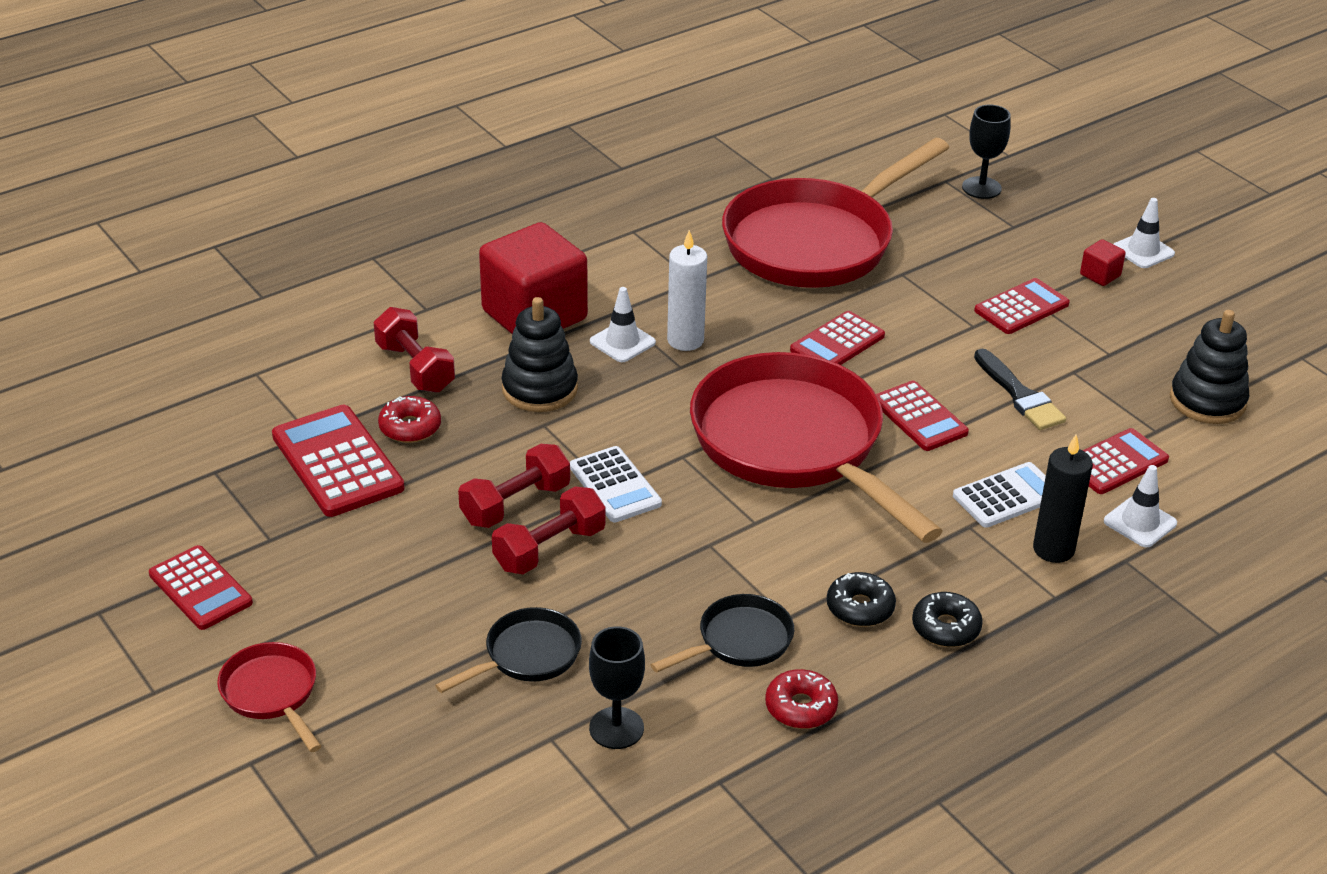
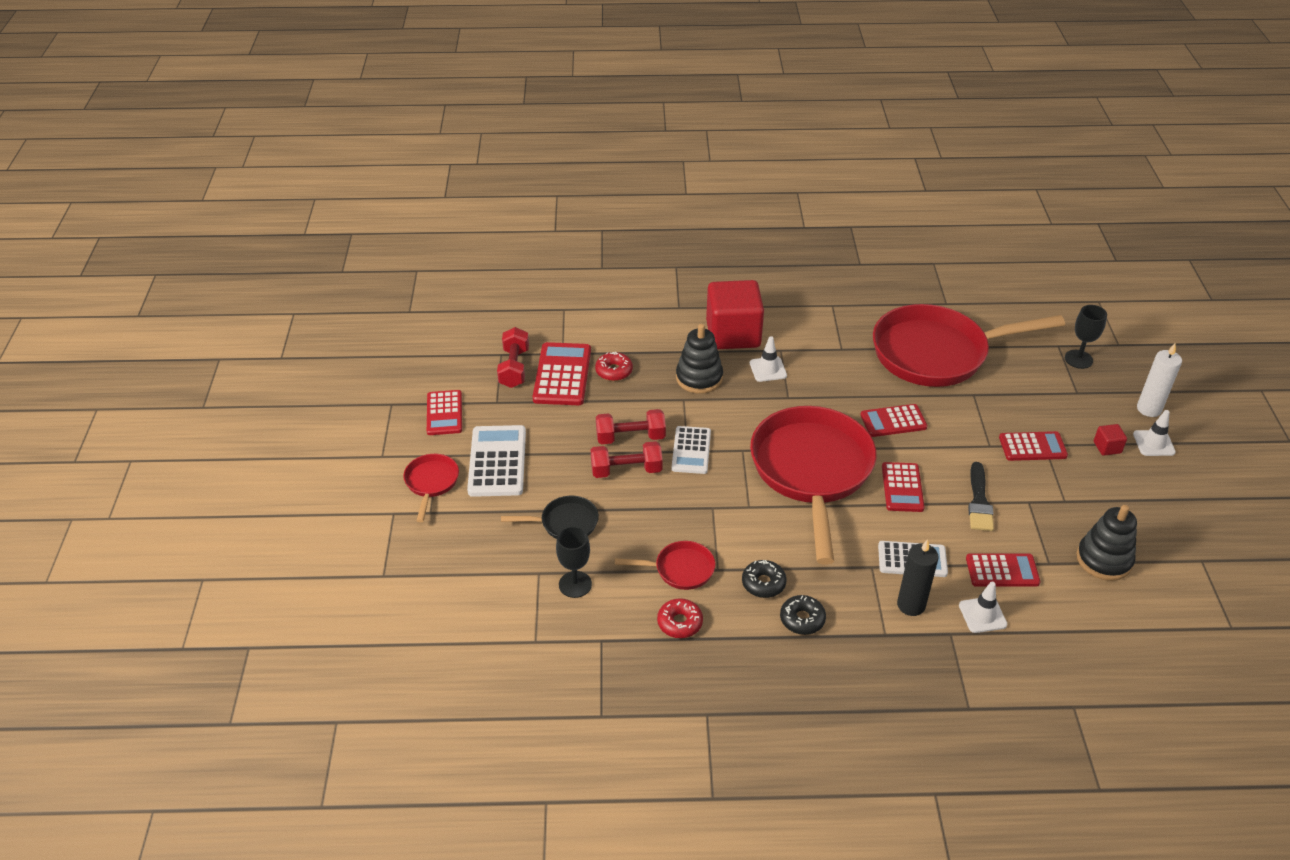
camera: 35 degrees right, 5 degrees up
(348, 619) = (497, 461): none -> white calculator
(415, 368) = (644, 339): red dumbbell -> red dumbbell (514, 368)
(685, 340) = (804, 383): white candle -> white candle (1149, 409)
(739, 641) = (680, 569): black pan -> red pan

